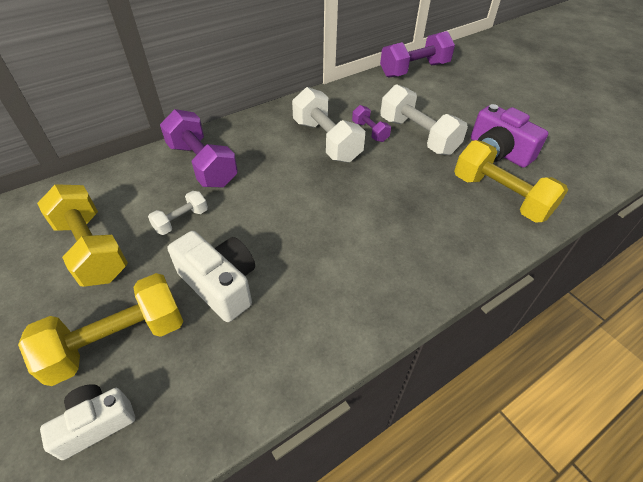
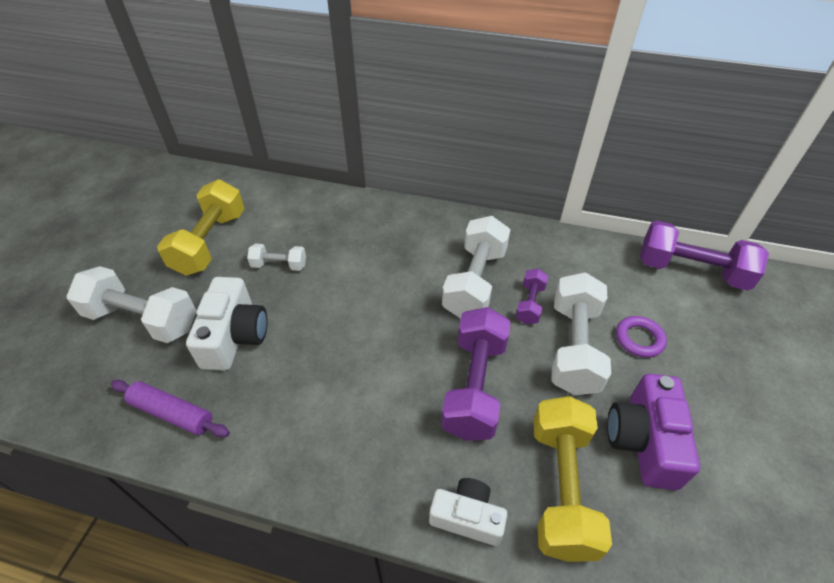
camera: 50 degrees right, 0 degrees up
(96, 424) = (73, 360): white camera -> white camera (467, 517)
(118, 341) = (143, 320): yellow dumbbell -> white dumbbell
(202, 165) = (351, 229): purple dumbbell -> purple dumbbell (474, 386)
(252, 365) = (172, 413): none -> purple rolling pin
(437, 112) = (639, 339): none -> purple ring

